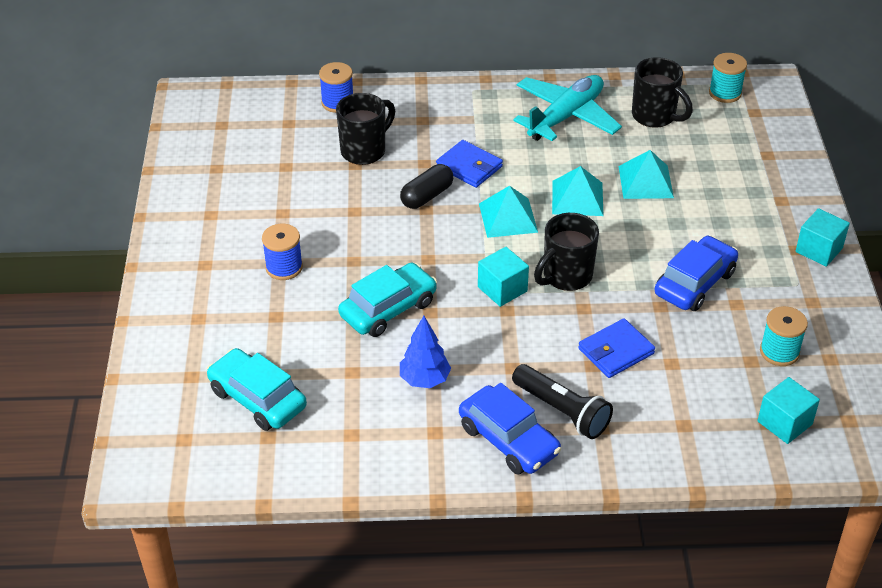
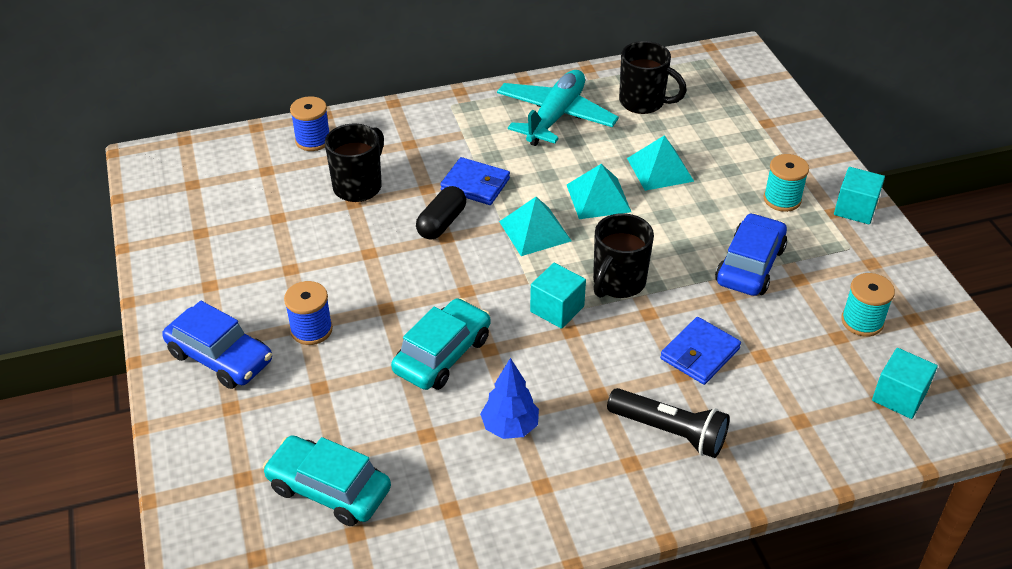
camera: 15 degrees left, 0 degrees up
(508, 440) = (625, 477): blue car -> blue car (220, 357)
(725, 93) = (701, 69): turquoise spool -> turquoise spool (782, 199)

